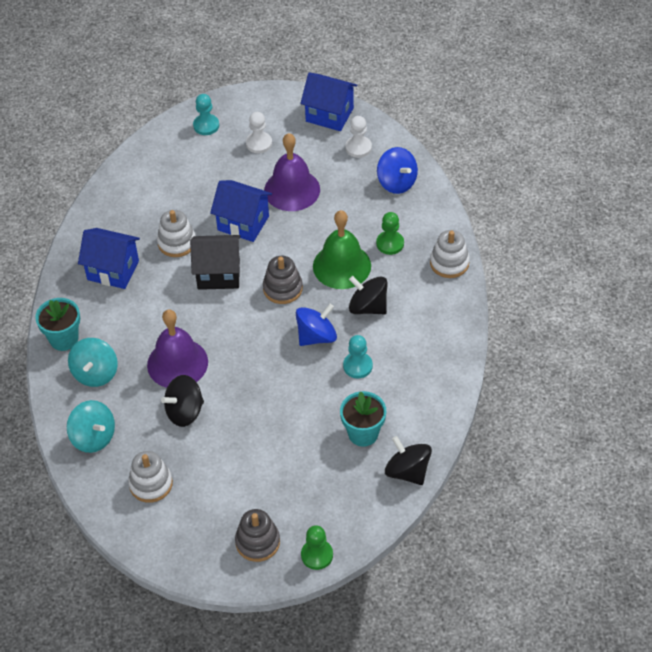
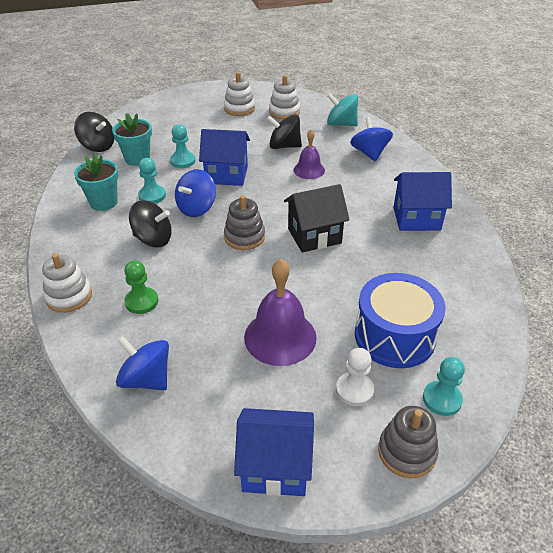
camera: 160 degrees right, 10 degrees down
(64, 339) = (413, 167): turquoise flower pot -> turquoise flower pot (103, 202)
(95, 373) = (369, 153): turquoise spinning top -> blue spinning top
(177, 242) = (375, 253): white stacking toy -> white stacking toy (239, 108)
(177, 363) = (309, 170): purple bell -> purple bell, size x0.60
(185, 412) = (284, 146): black spinning top -> black spinning top turned 120 degrees counterclockwise
(208, 171) = (394, 336): none -> blue drum
(243, 223) = (317, 287): blue house -> blue house (226, 175)
(257, 542) = (197, 102): grey stacking toy -> grey stacking toy (406, 452)
(311, 415) = (183, 161): none -> turquoise pawn
(317, 555) = (155, 103): green pawn -> none
(342, 266) = (191, 268): green bell -> none
(358, 148) = (213, 419): white pawn -> none

